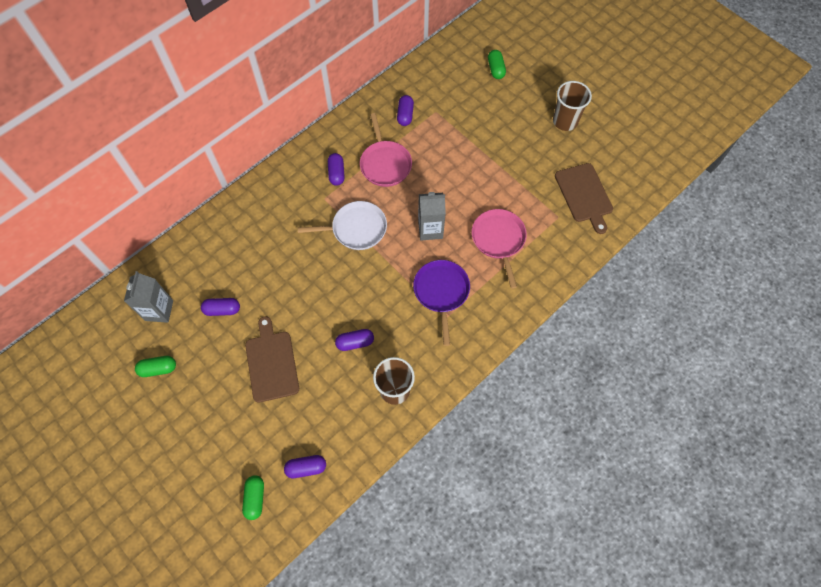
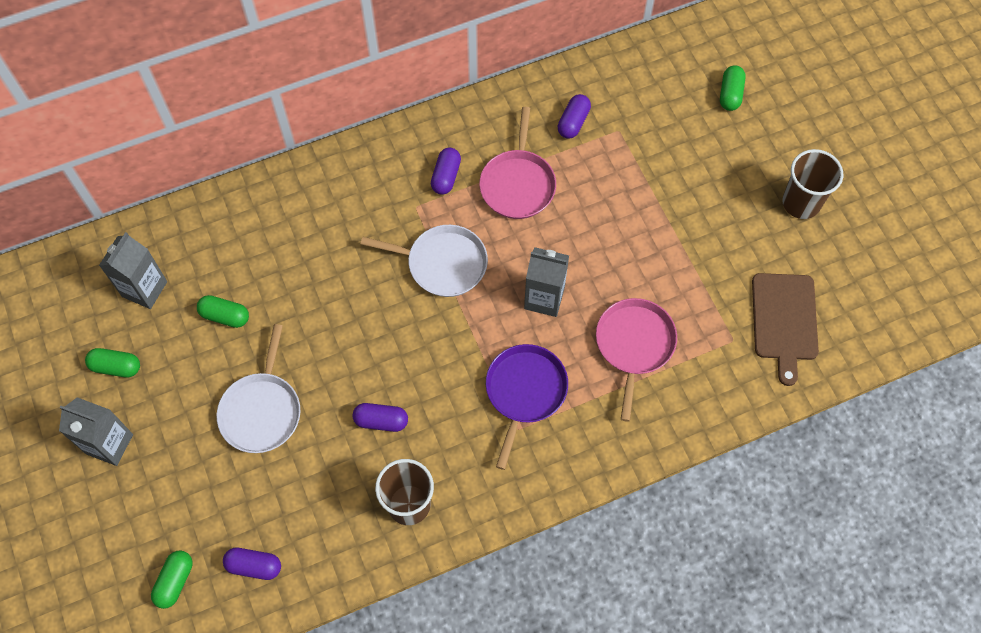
camera: 20 degrees right, 0 degrees up
(173, 422) = (109, 444): none -> grey carton
(222, 310) = (225, 316): purple capsule -> green capsule
(271, 363) = (262, 410): brown cutting board -> white pan

